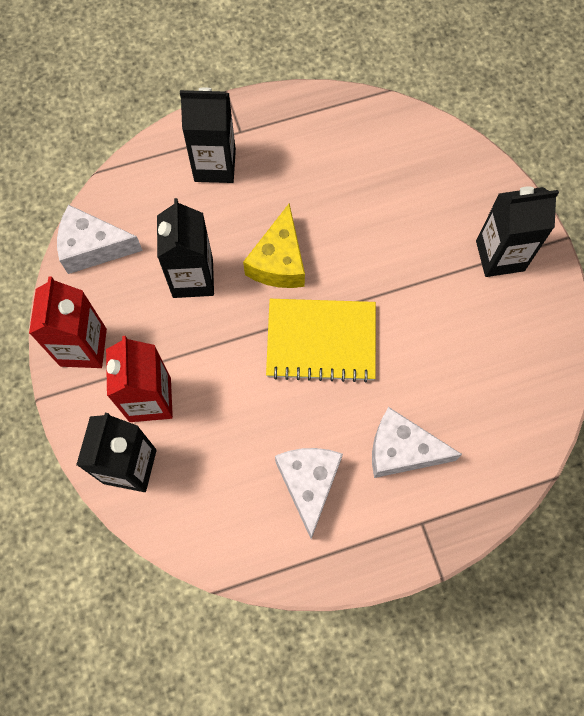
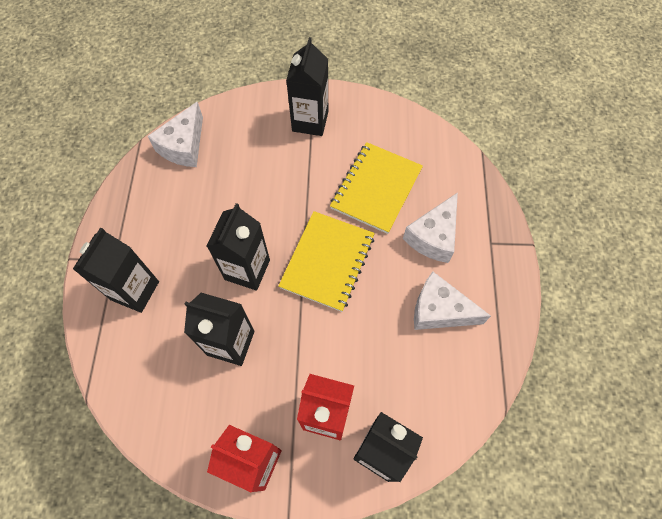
camera: 70 degrees left, 5 degrees down
(93, 247) = (161, 423): white cheese -> white cheese (184, 146)
(279, 262) = (247, 270): yellow cheese -> black carton
(439, 364) = (376, 189): none -> yellow notebook

